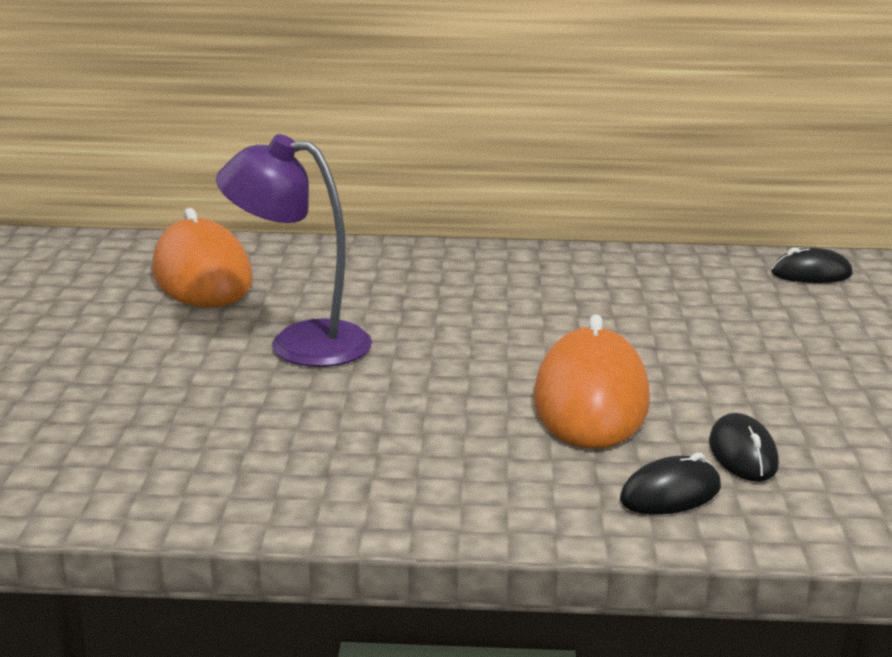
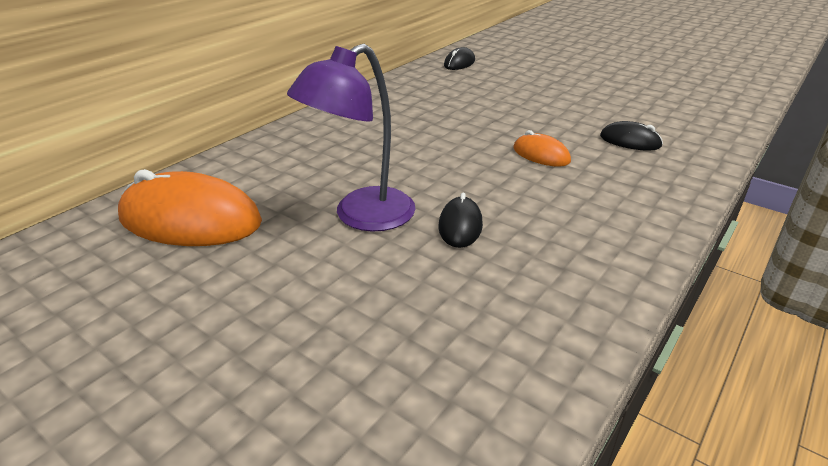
camera: 55 degrees left, 10 degrees up
(590, 400) = (541, 155): orange mouse -> orange mouse, size x0.50
(670, 494) = (659, 171): black mouse -> black mouse (460, 226)

